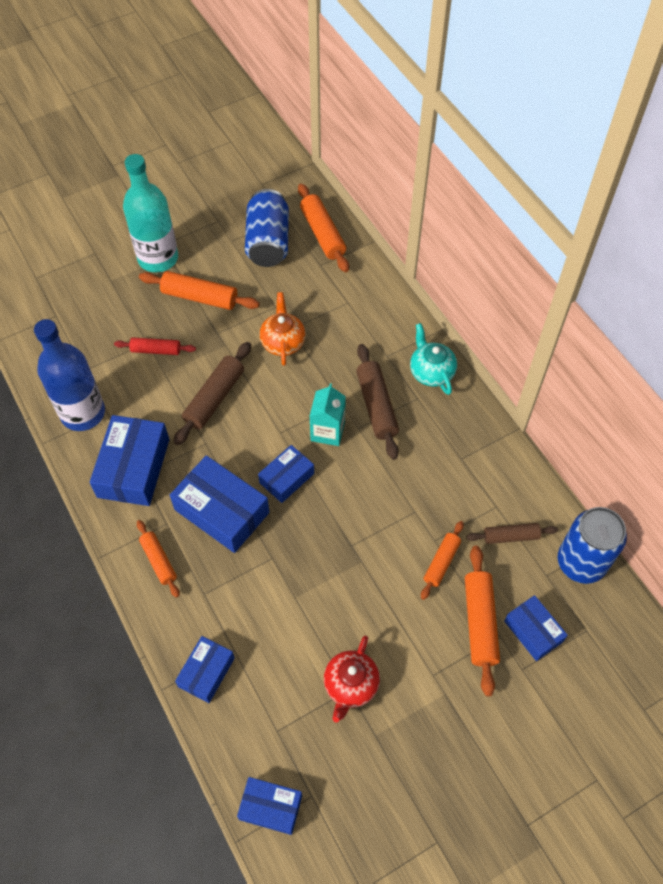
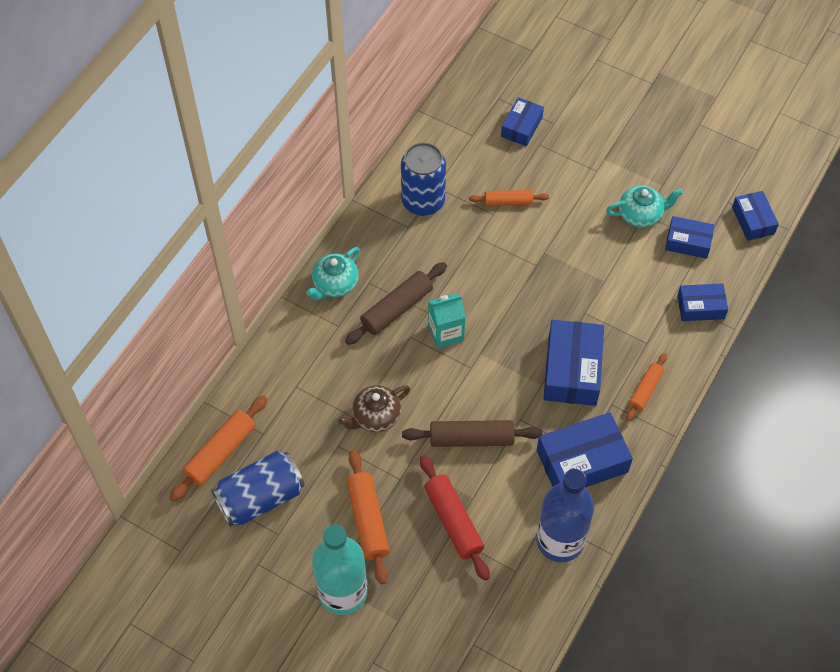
camera: 120 degrees left, 0 degrees up
(156, 350) = (453, 521): red rolling pin -> red rolling pin, size x1.59
(283, 342) = (375, 416): orange teapot -> brown teapot
(287, 478) = (510, 339): blue box -> blue box (688, 242)
(350, 685) = (640, 215): red teapot -> turquoise teapot
(480, 622) = (538, 159): orange rolling pin -> none
(510, 536) = (456, 168): brown rolling pin -> none
(581, 562) = (447, 119): blue can -> blue can (423, 201)

